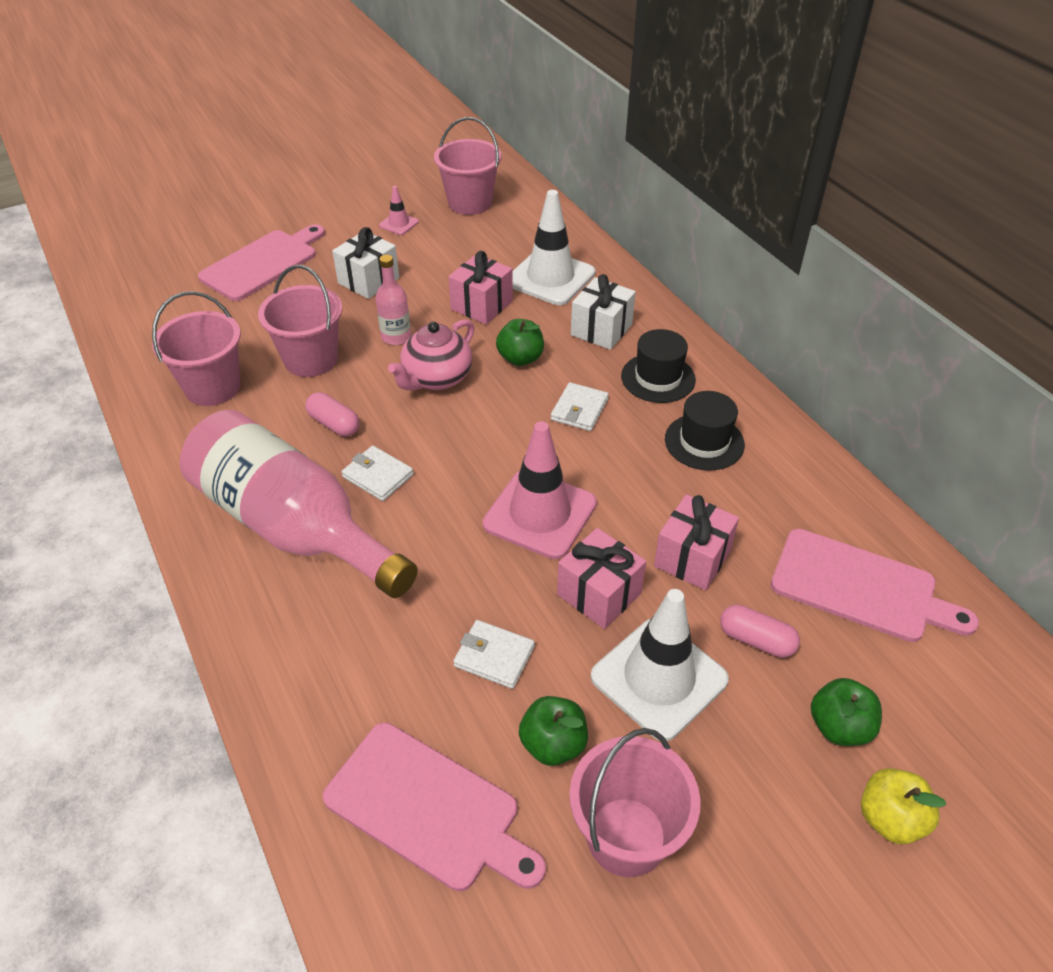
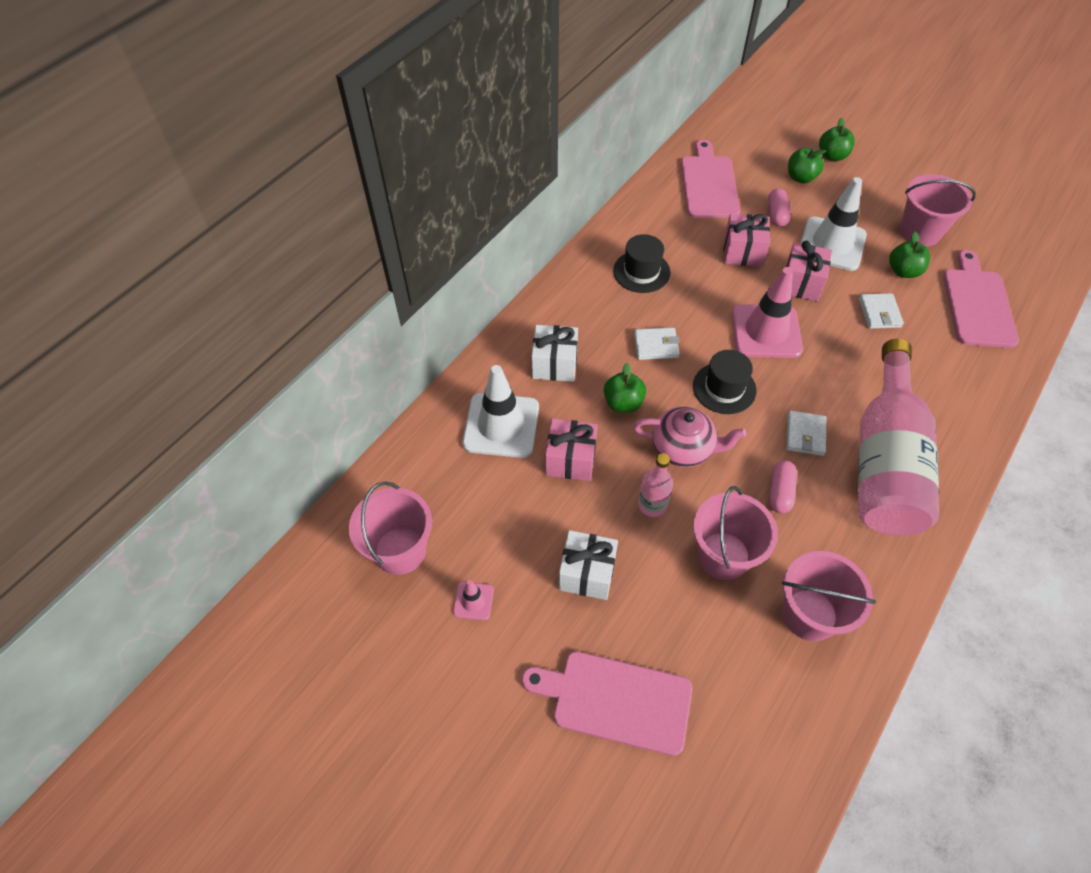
camera: 115 degrees left, 10 degrees up
(658, 378) = (592, 313): black hat -> black hat (724, 388)
(890, 818) = (832, 156): yellow apple -> green apple

